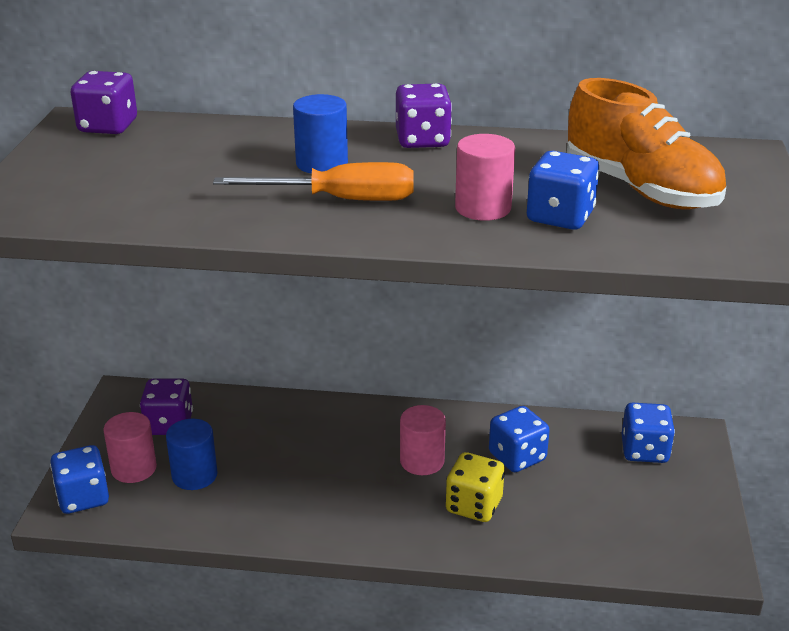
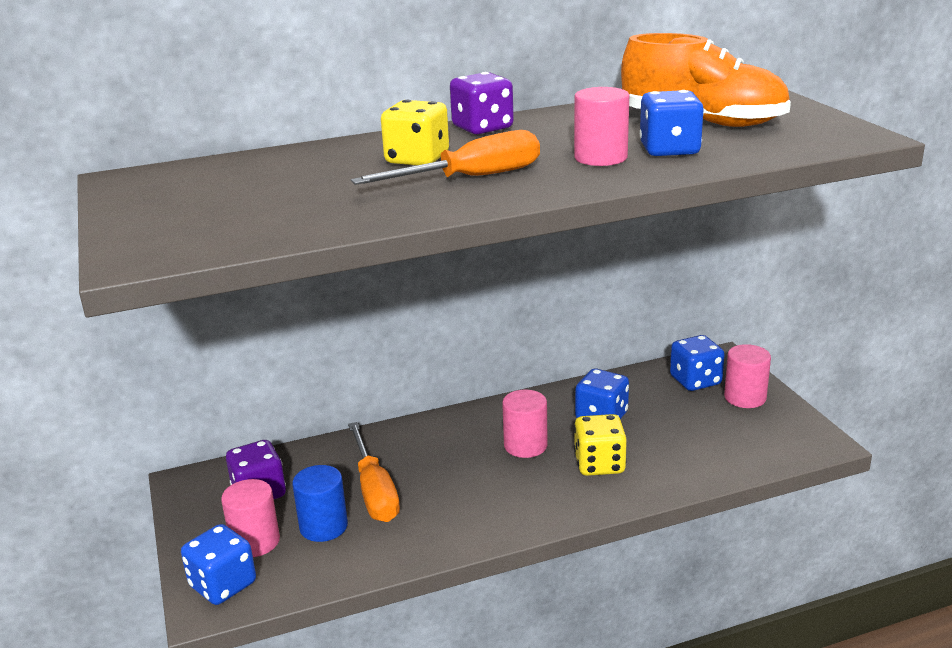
camera: 25 degrees left, 5 degrees down
(108, 126) = (162, 176): purple dice -> none
(259, 458) = (374, 491): none -> orange screwdriver
(322, 164) = (417, 159): blue cylinder -> yellow dice
(680, 487) = (745, 397): none -> pink cylinder

